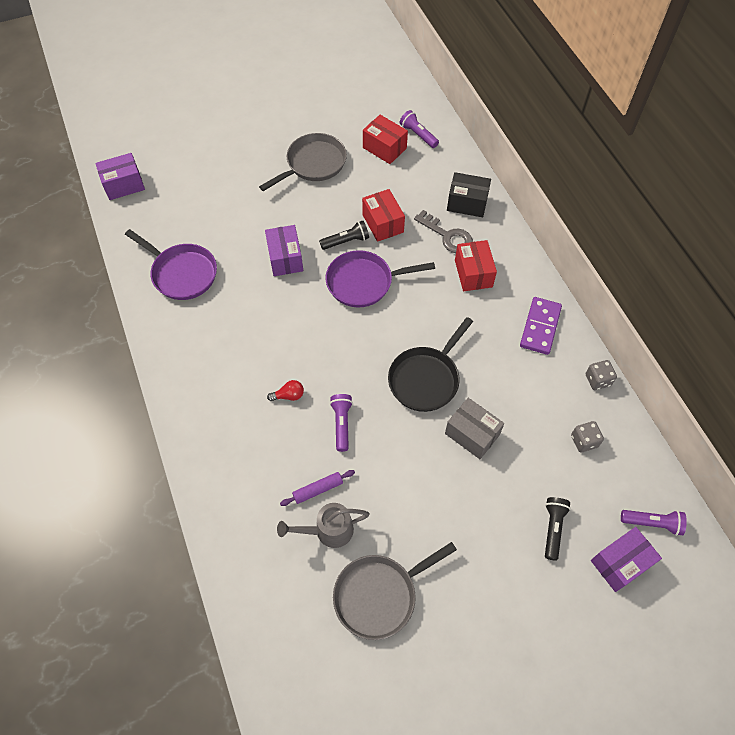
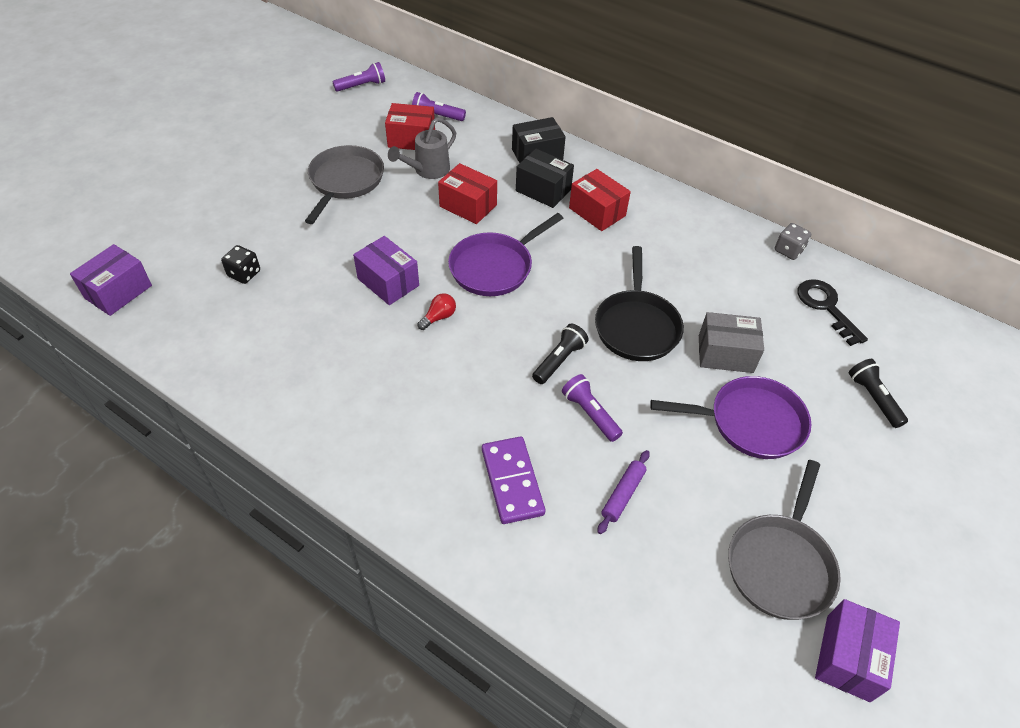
camera: 35 degrees left, 10 degrees down
(182, 273) = (272, 352): purple pan -> purple pan (750, 422)
(202, 207) = (244, 274): none -> black dice
(288, 395) = (508, 416): red light bulb -> red light bulb (439, 317)
(328, 531) = (671, 531): grey watering can -> grey watering can (428, 170)
(346, 241) = (443, 238): black flashlight -> black flashlight (559, 360)
(447, 236) = (543, 190): grey key -> black box
(540, 327) = (699, 230): purple domino -> purple domino (512, 481)
(584, 441) = (826, 307): grey dice -> black key
(620, 563) = (954, 395): purple box -> purple box (848, 658)
(652, 523) = (944, 346): purple flashlight -> purple flashlight (362, 86)

